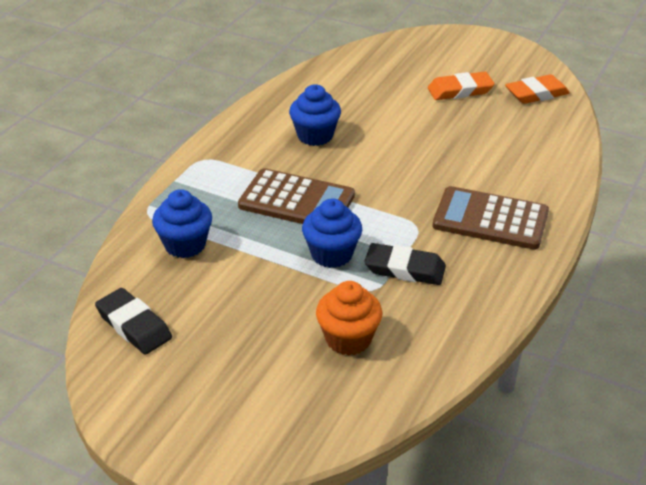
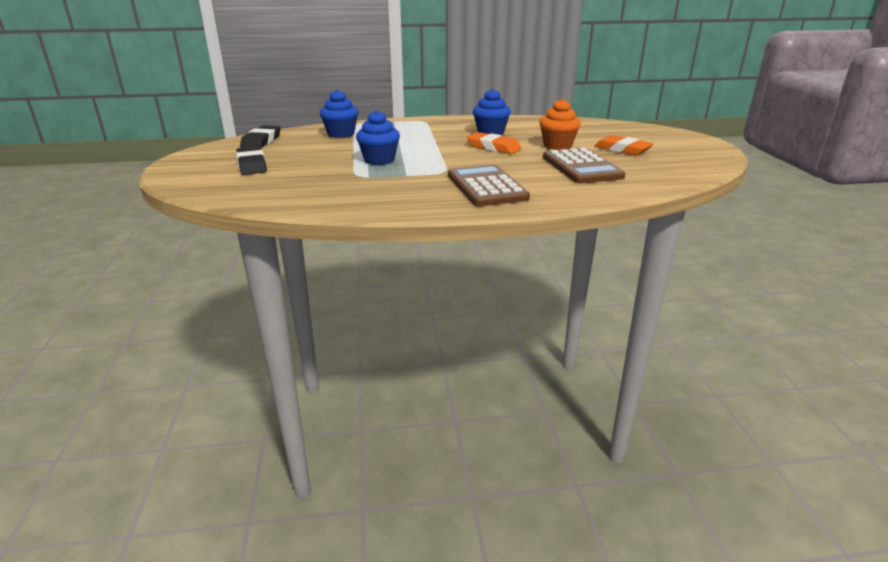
camera: 55 degrees right, 10 degrees down
(296, 201) = (418, 143): brown calculator -> brown calculator (581, 167)
(348, 339) = (302, 180): orange cupcake -> orange cupcake (557, 145)
(405, 269) = (392, 178): black eraser -> black eraser (252, 165)
(536, 93) = (674, 168): orange eraser -> orange eraser (493, 147)

